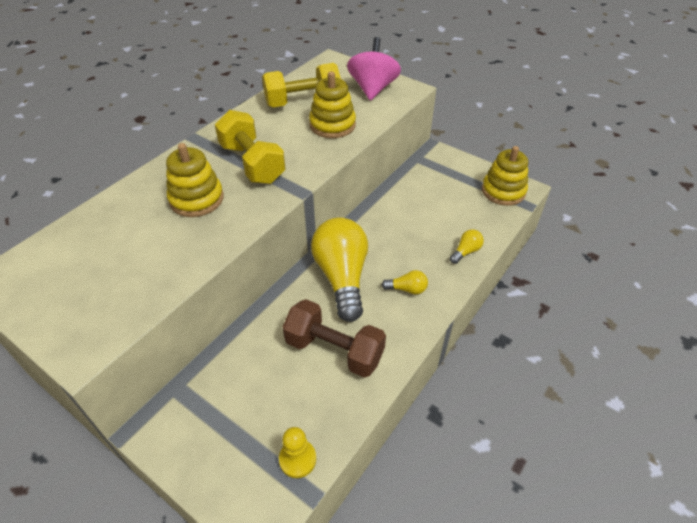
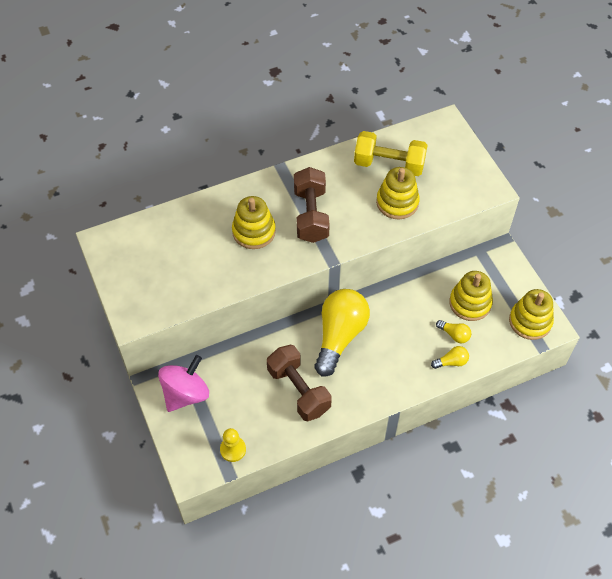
camera: 30 degrees right, 10 degrees up
(252, 163) = (311, 215): yellow dumbbell -> brown dumbbell
(373, 89) = (459, 175): pink spinning top -> pink spinning top (186, 394)
(407, 289) = (381, 370): yellow light bulb -> yellow light bulb (454, 335)
(442, 198) = (470, 303): none -> yellow stacking toy

